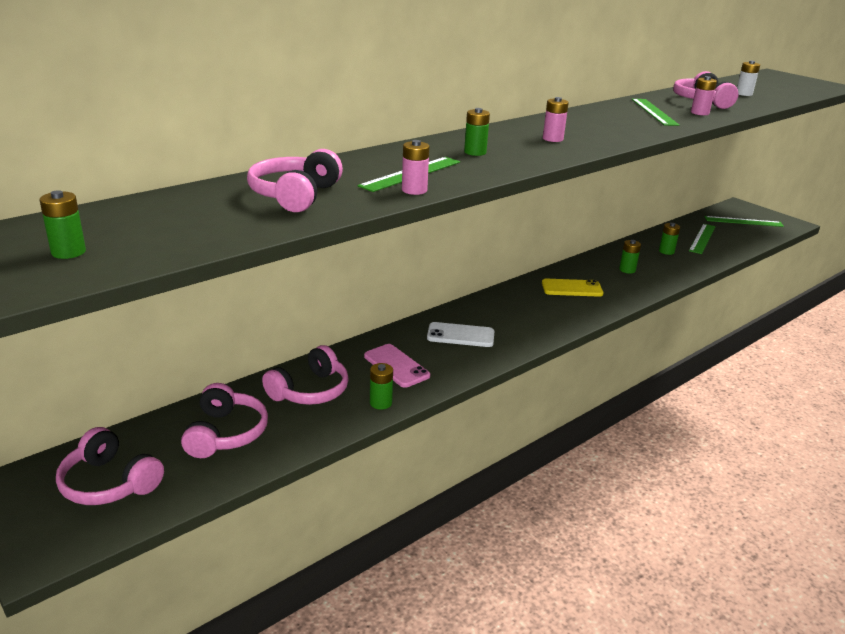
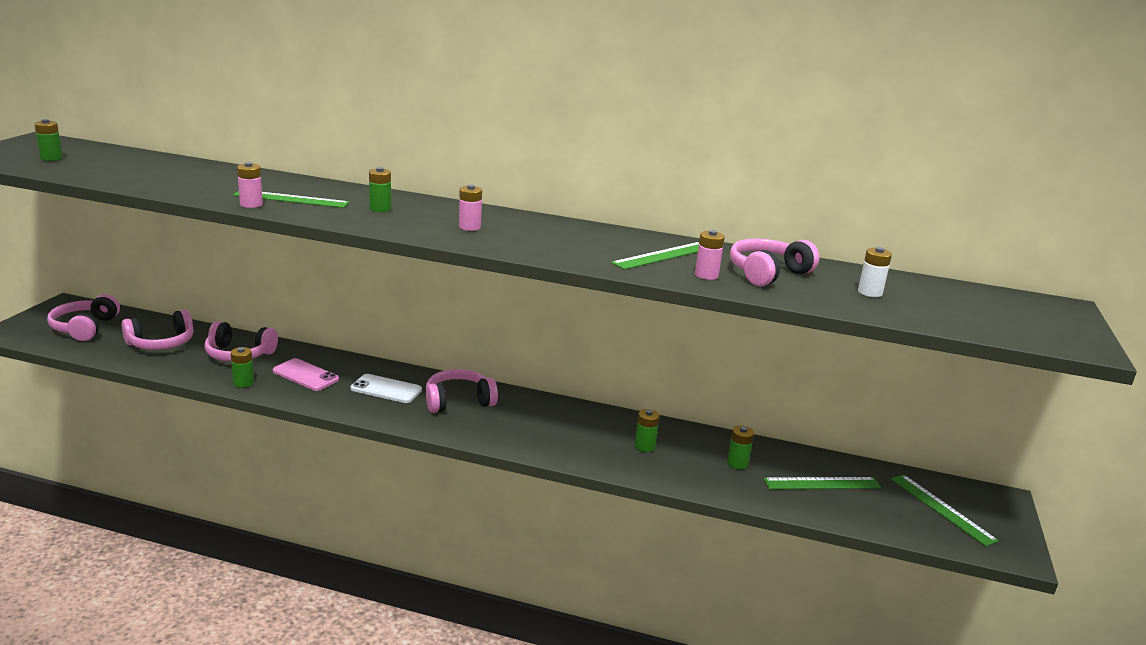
camera: 55 degrees right, 5 degrees down
(295, 195) = (201, 180): pink headphones -> pink headphones (458, 401)
(396, 366) = (305, 375): pink phone -> pink phone turned 75 degrees counterclockwise
(460, 335) = (386, 389): white phone -> white phone turned 45 degrees counterclockwise
(572, 288) = (551, 423): yellow phone -> none

